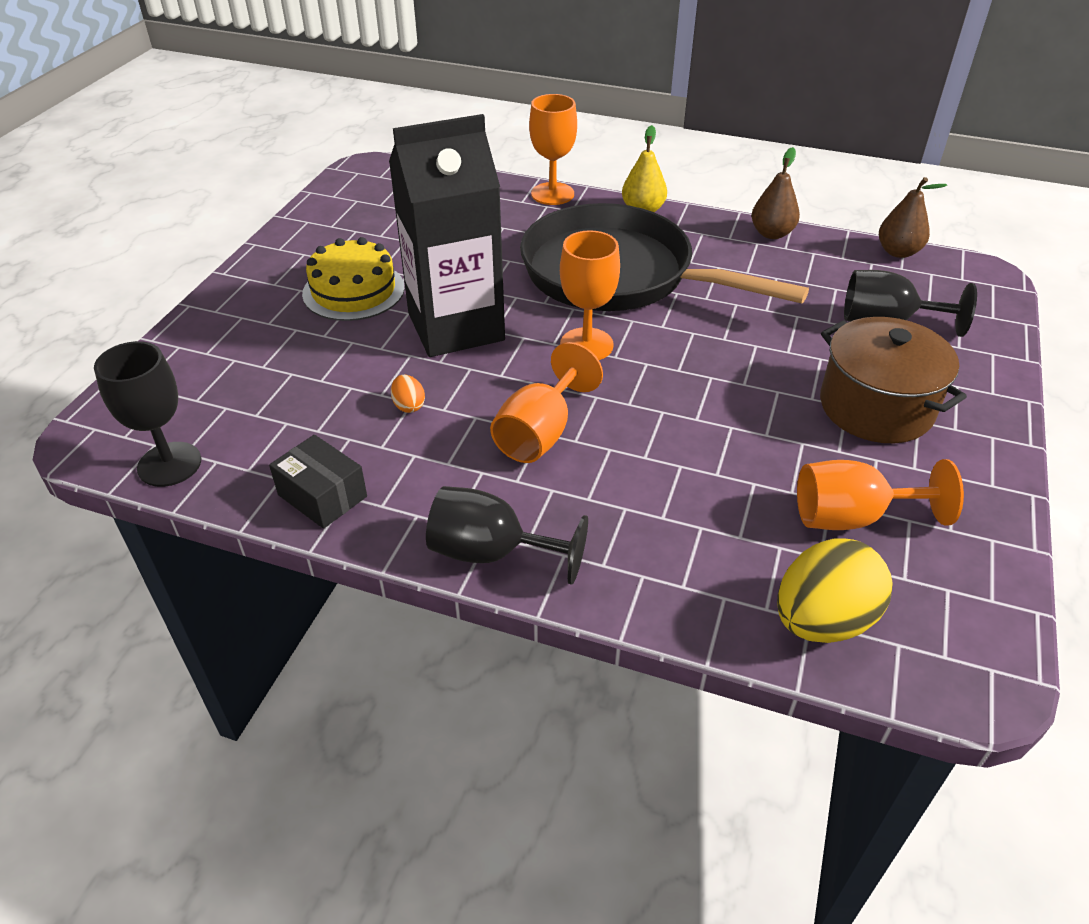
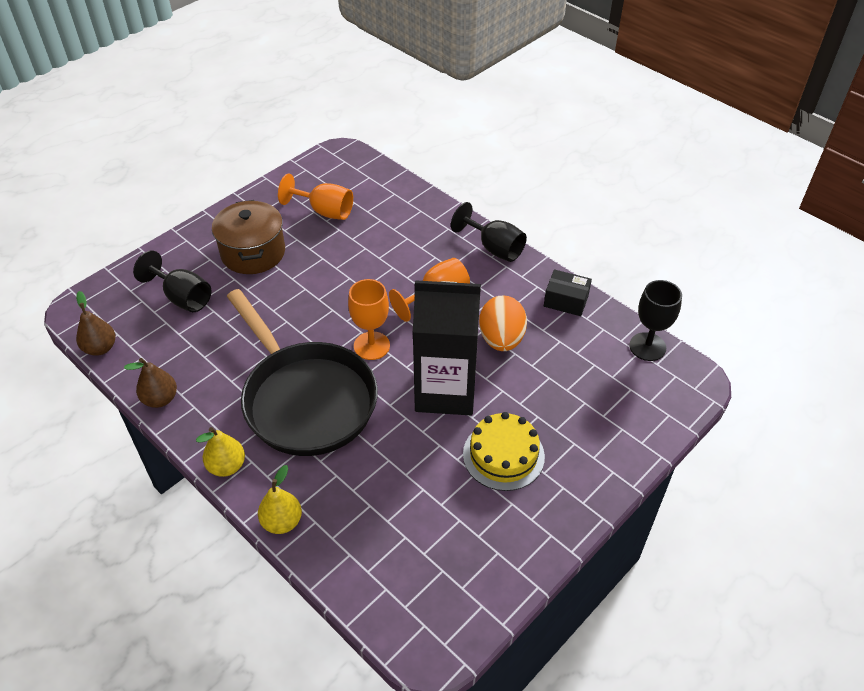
camera: 155 degrees left, 5 degrees up
(322, 495) = (566, 301): black box -> black box turned 45 degrees counterclockwise
(409, 405) = (501, 339): orange egg -> orange egg, size x2.31
(552, 194) = (282, 521): orange goblet -> yellow pear
(822, 620) = (377, 183): yellow egg -> none

